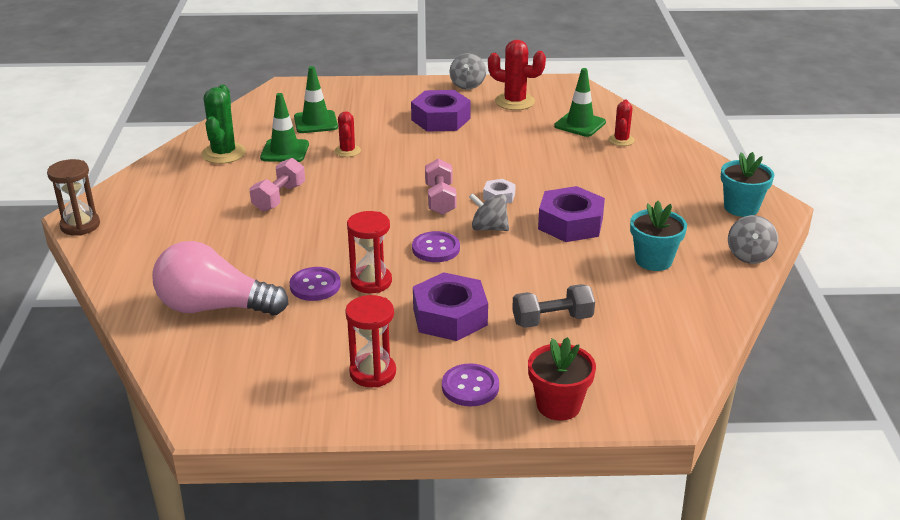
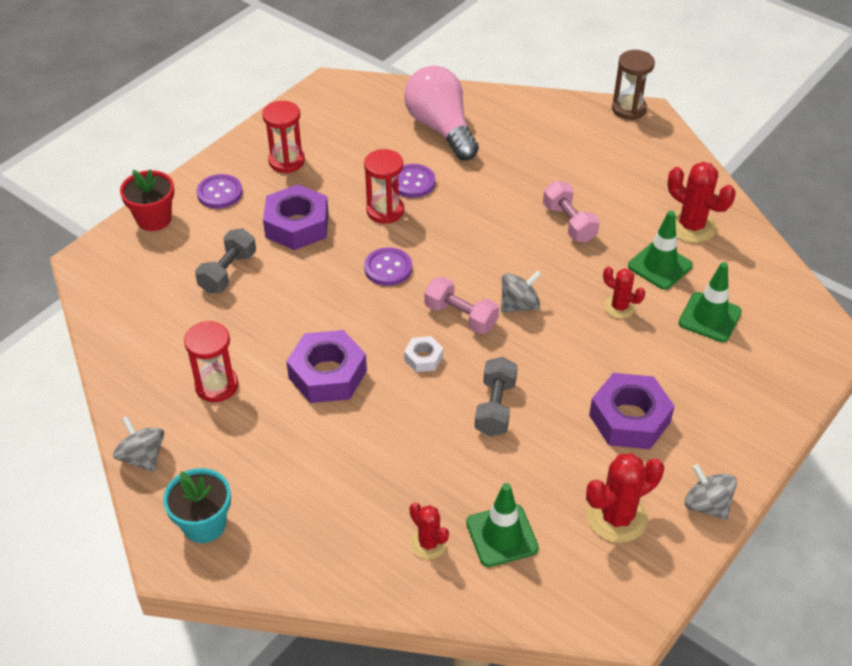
camera: 130 degrees right, 15 degrees up
(214, 307) = (441, 128): pink light bulb -> pink light bulb turned 75 degrees counterclockwise
(223, 153) = (691, 226): green cactus -> red cactus
(489, 228) = (381, 317): grey spinning top -> grey spinning top (519, 305)
(498, 158) = (495, 407): none -> grey dumbbell
(653, 260) = (216, 386): turquoise flower pot -> red hourglass

